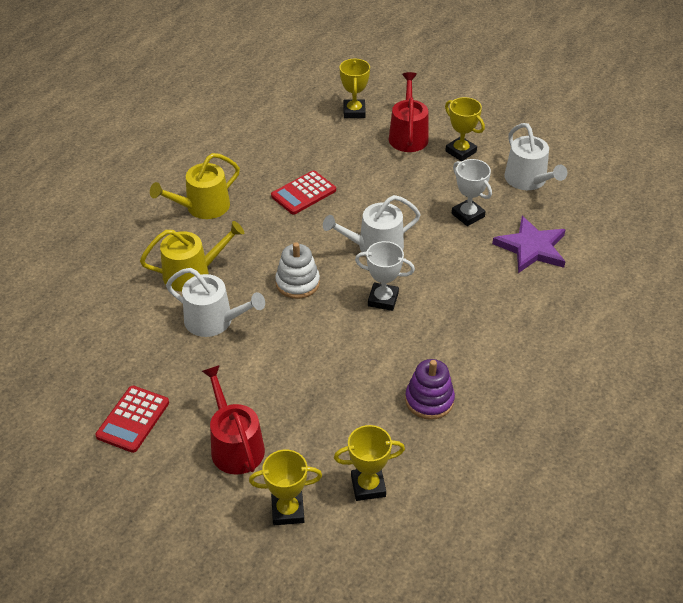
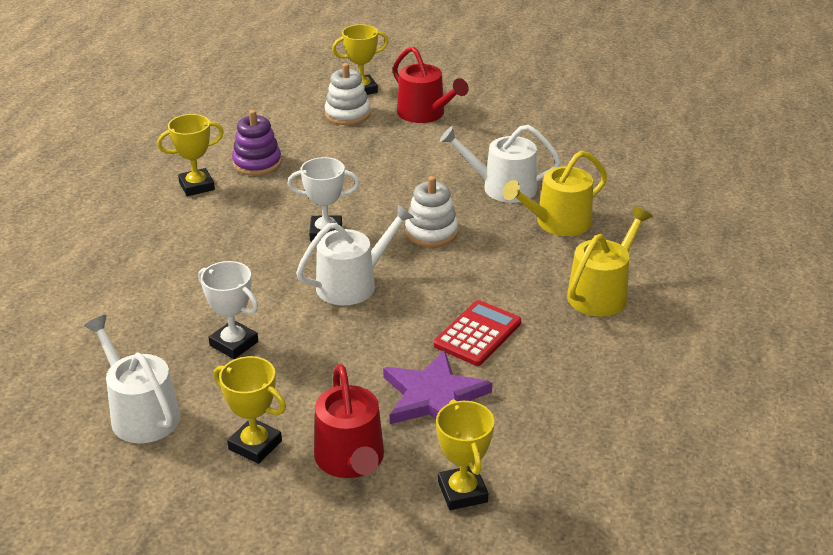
camera: 165 degrees right, 10 degrees down
(133, 419) = (525, 115): red calculator -> none
(318, 463) = (347, 114): none -> white stacking toy
(368, 486) = (300, 109): yellow trophy -> yellow trophy (196, 186)
(532, 248) = (143, 316): purple star -> purple star (433, 396)

